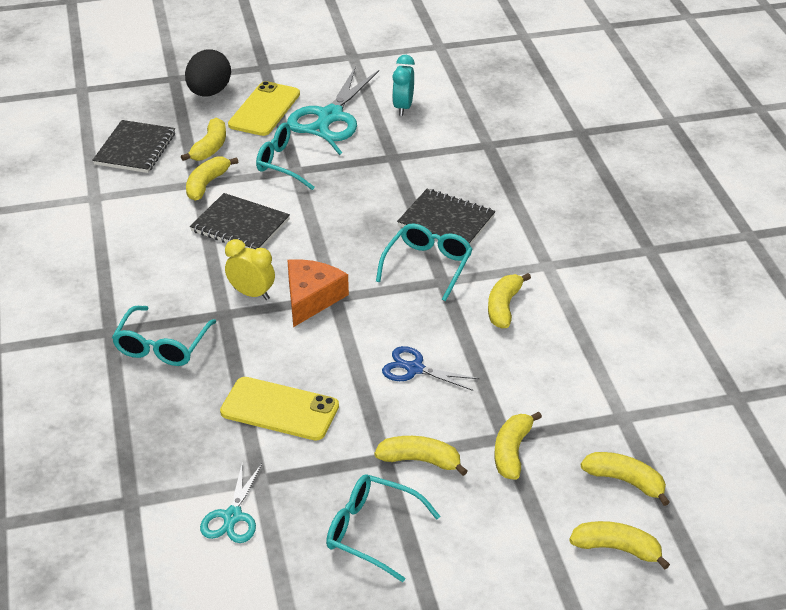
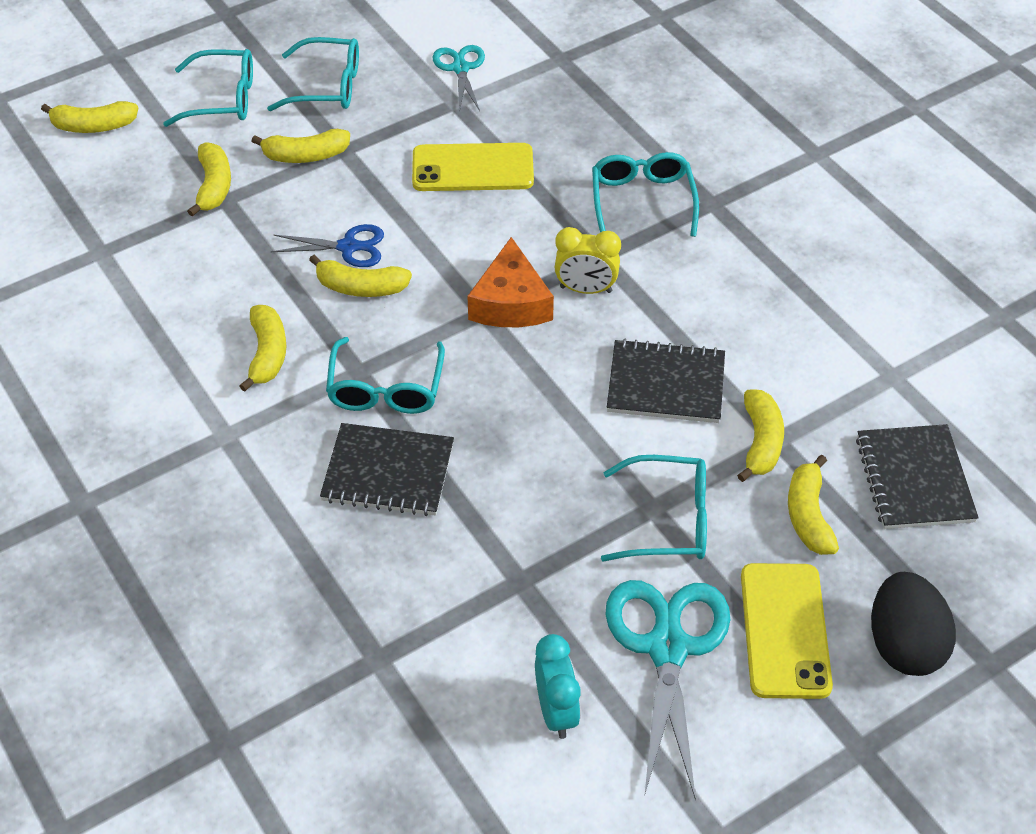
camera: 160 degrees right, 10 degrees up
(480, 546) = (223, 99): none -> turquoise glasses
(625, 481) = (90, 186): yellow banana -> yellow banana (360, 287)

